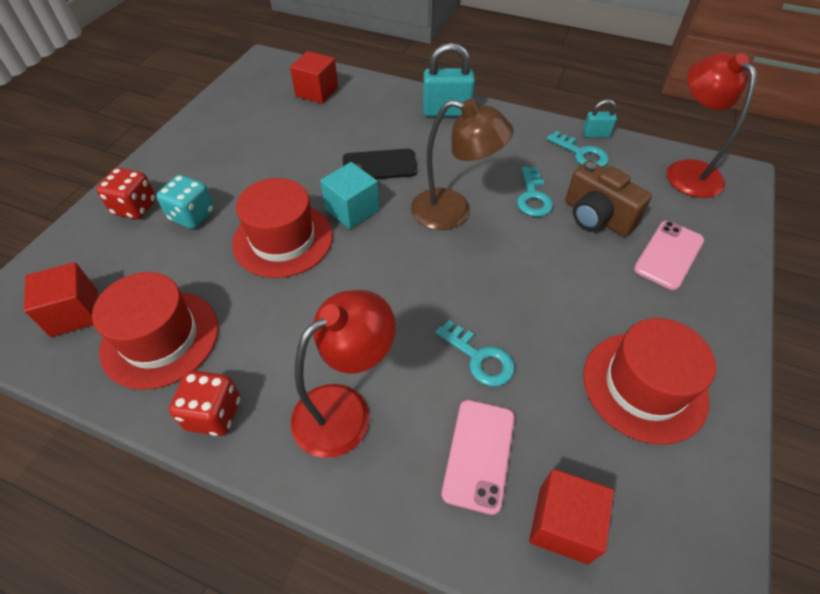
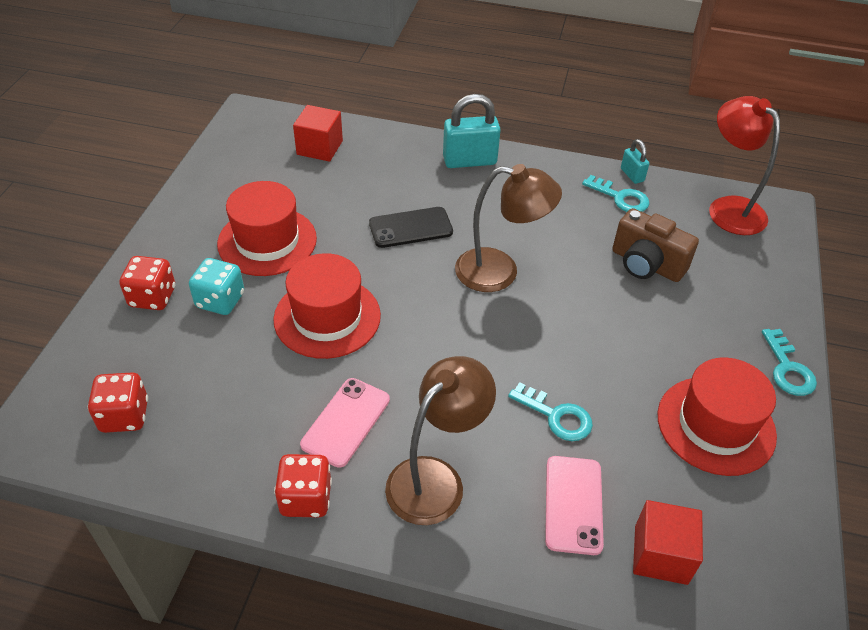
camera: 10 degrees left, 5 degrees down
(75, 313) = (124, 416): red cube -> red dice
(160, 338) = (226, 432): red hat -> red hat (267, 241)
(345, 409) = (436, 479): red lamp -> brown lamp
(352, 210) = (393, 279): turquoise cube -> none
(533, 197) = (579, 248): turquoise key -> turquoise key (788, 369)
(596, 134) = (632, 175): turquoise padlock -> turquoise padlock turned 75 degrees clockwise
(669, 255) = (722, 296): pink phone -> pink phone (346, 422)

